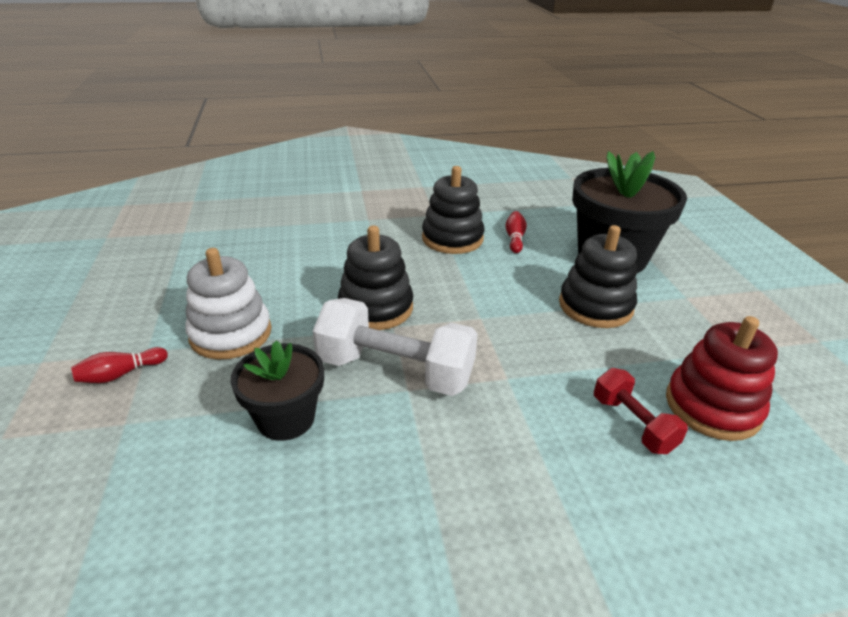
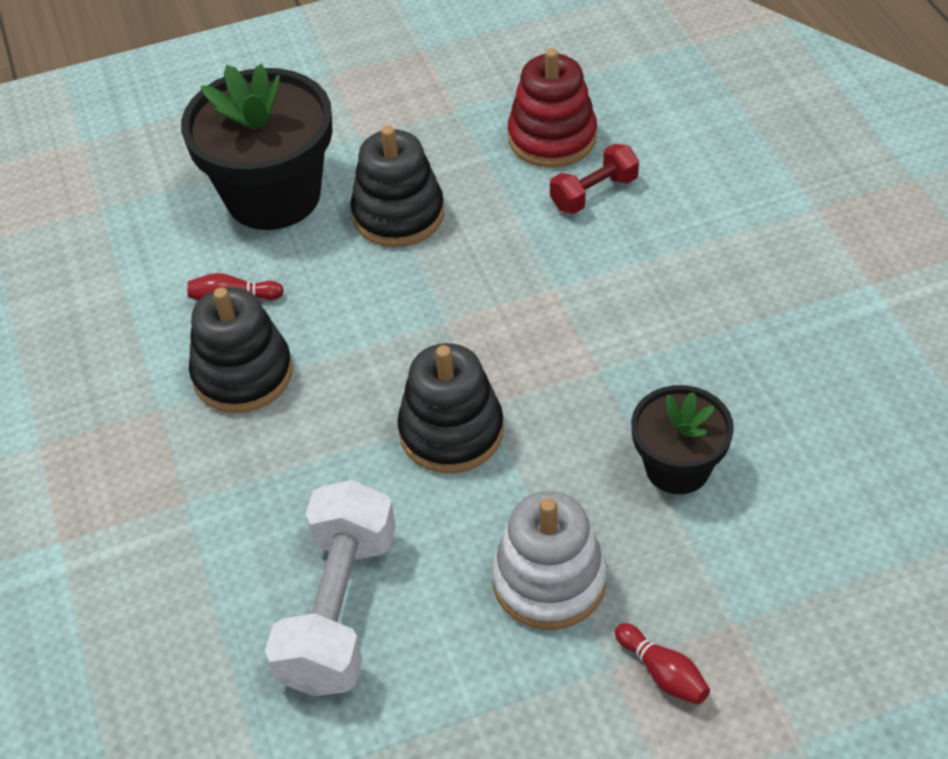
camera: 95 degrees left, 15 degrees up
(395, 371) = (572, 386): white dumbbell -> white dumbbell (339, 609)

